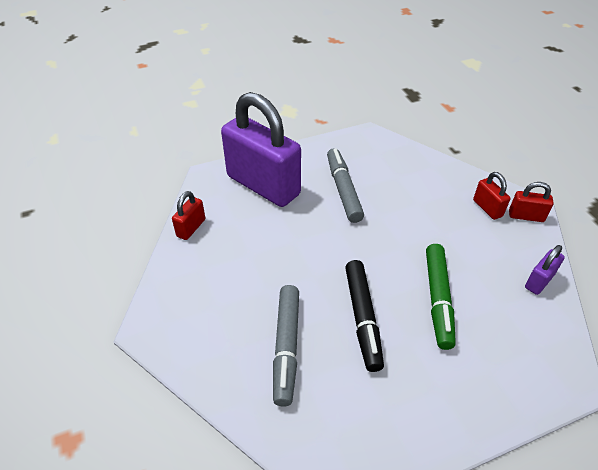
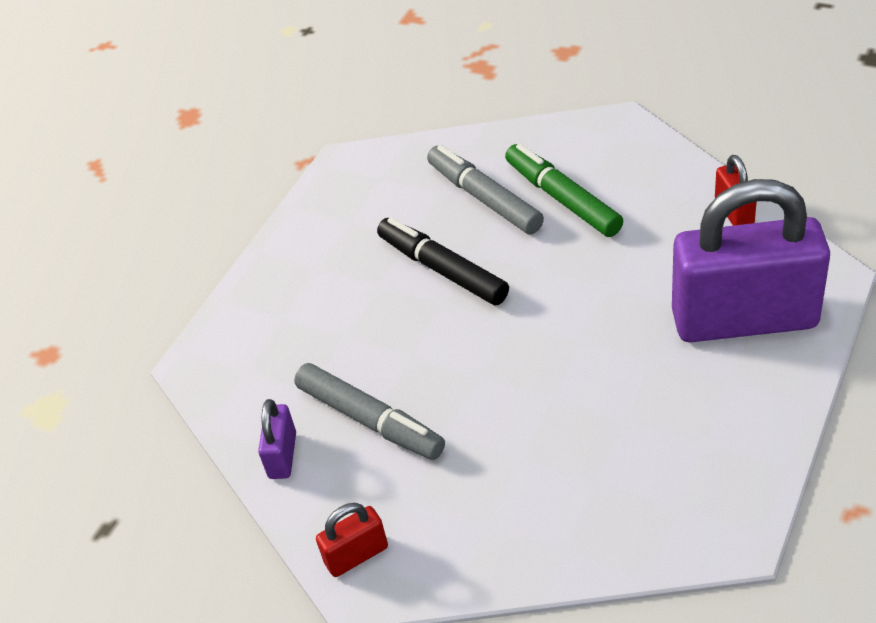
camera: 145 degrees right, 0 degrees up
(343, 190) = (639, 396): grey marker -> grey marker (370, 420)
(437, 299) = (383, 344): green marker -> green marker (562, 198)
(487, 208) = (420, 526): red padlock -> none

